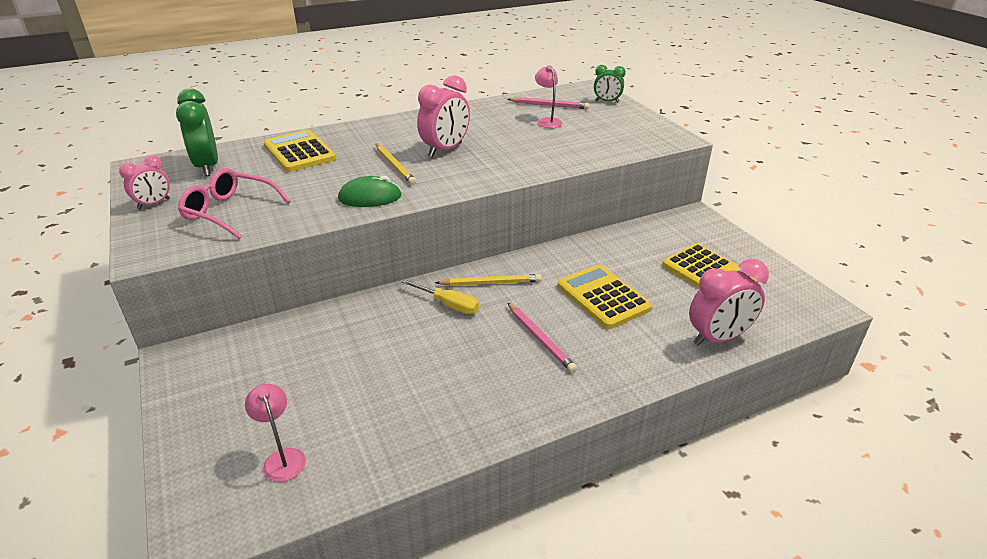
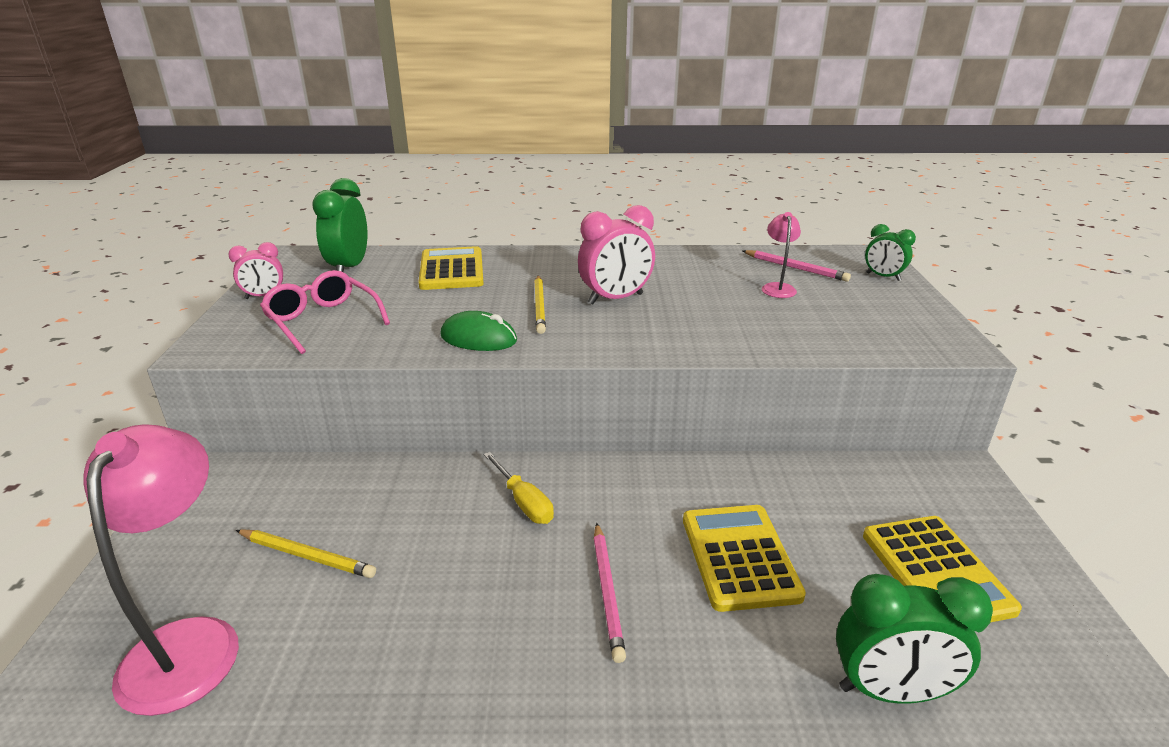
camera: 25 degrees right, 5 degrees down
(282, 458) = (189, 642): pink lamp -> pink lamp, size x2.04
(490, 283) = (597, 488): yellow pencil -> yellow pencil (307, 556)
(718, 338) = (890, 691): pink clock -> green clock

